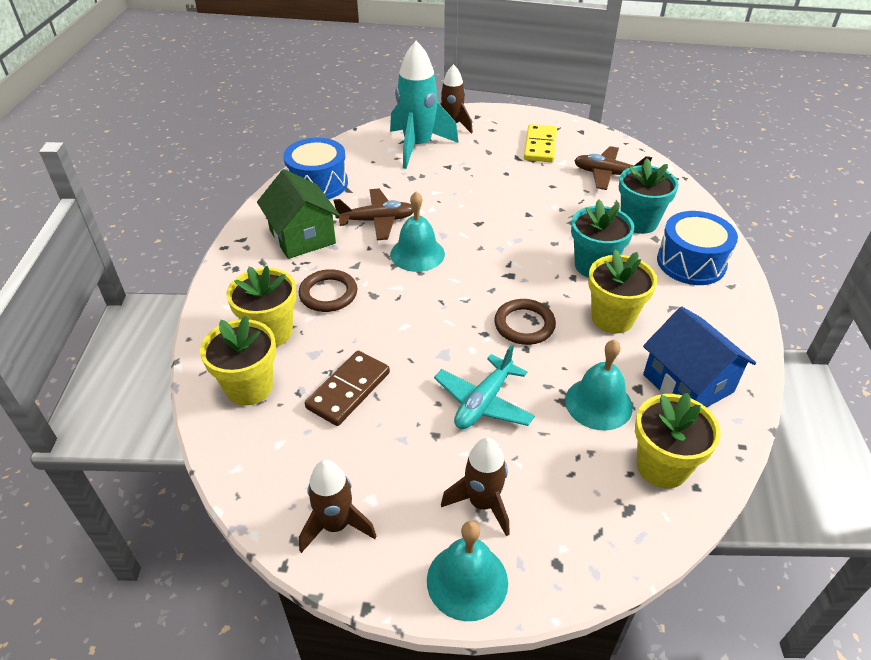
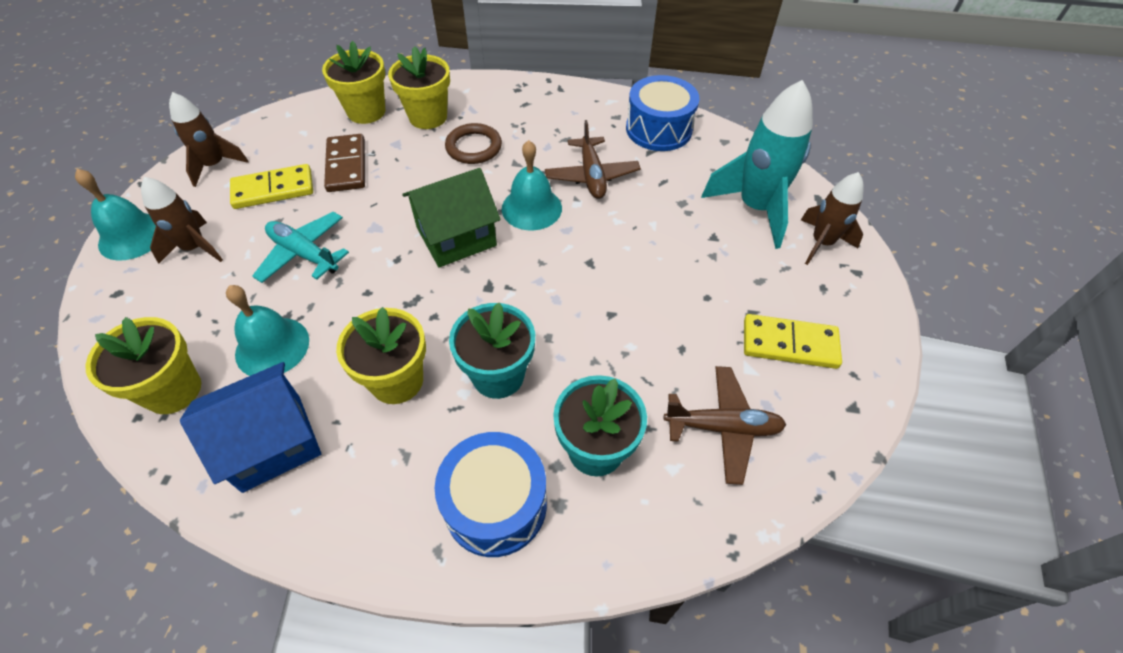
camera: 90 degrees right, 10 degrees up
(302, 237) = (563, 125): green house -> green house (456, 236)
(348, 390) = (346, 165): brown domino -> brown domino turned 45 degrees clockwise
(385, 450) = (273, 190): none -> yellow domino
(524, 325) = (402, 293): brown ring -> none
(608, 174) = (723, 427): brown plane -> brown plane turned 75 degrees clockwise

